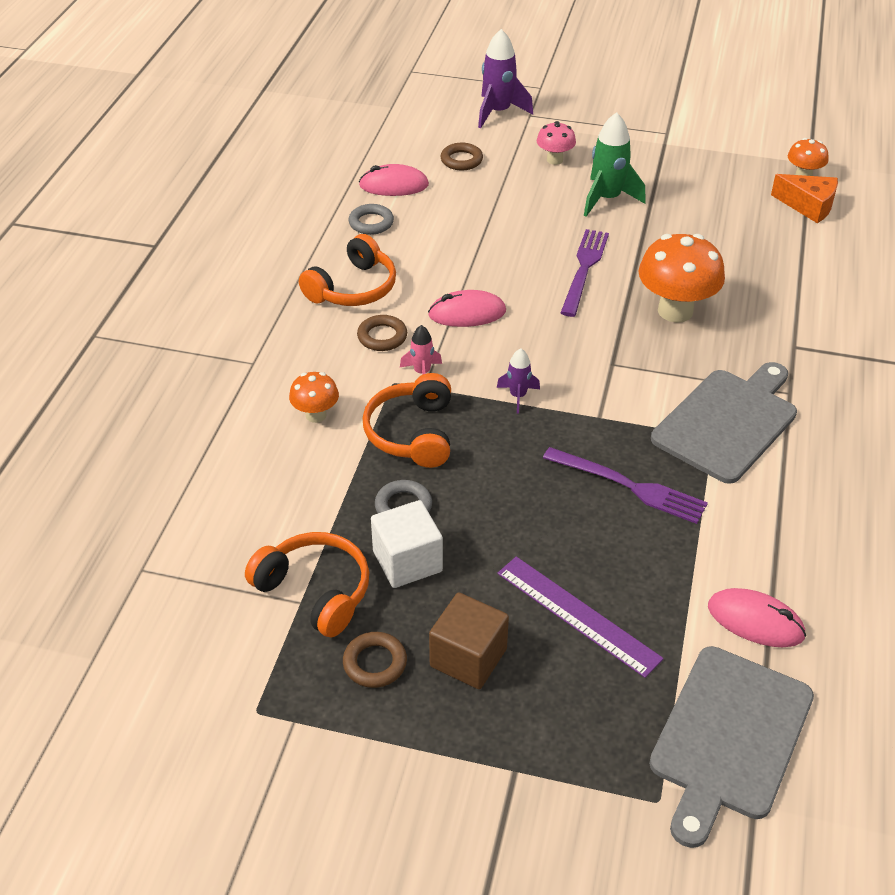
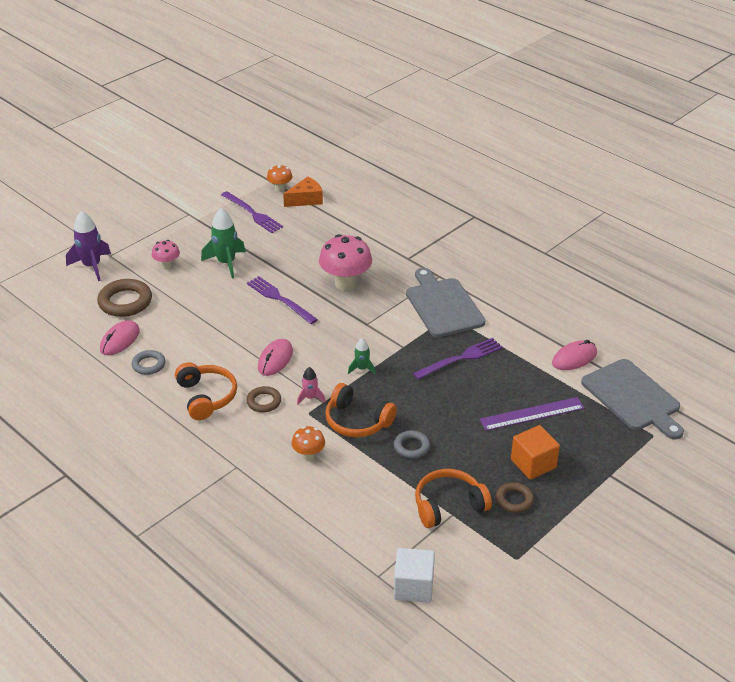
camera: 60 degrees left, 5 degrees down
(407, 561) = (453, 461): white cube -> white cube (413, 587)
(461, 160) = (125, 302): brown ring -> brown ring, size x1.71
(468, 658) = (533, 464): brown cube -> orange cube
(518, 396) = (362, 369): purple rocket -> green rocket
(675, 311) = (345, 283): orange mushroom -> pink mushroom
(726, 177) = (252, 213): none -> purple fork

